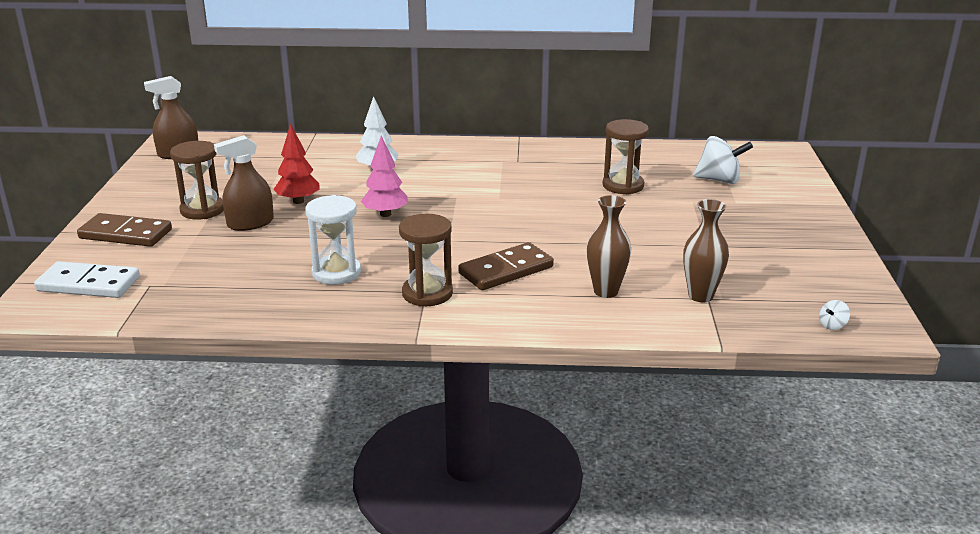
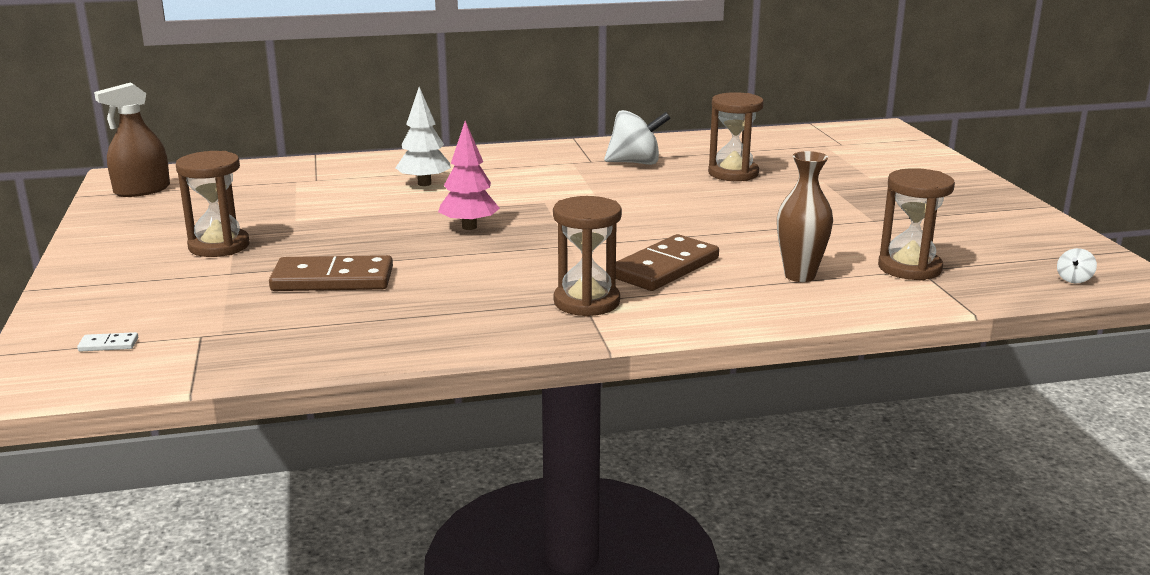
camera: 15 degrees left, 5 degrees down
(88, 284) = (108, 345): white domino -> white domino, size x0.41
(125, 234) = (125, 283): brown domino -> brown domino (332, 280)
(250, 223) = (296, 254): brown spray bottle -> none
(298, 201) = (344, 225): red tree -> none
(336, 273) = (452, 294): white hourglass -> none
(700, 296) = (909, 268): brown vase -> brown hourglass
(719, 180) = (835, 159): white spinning top -> white spinning top (635, 163)

